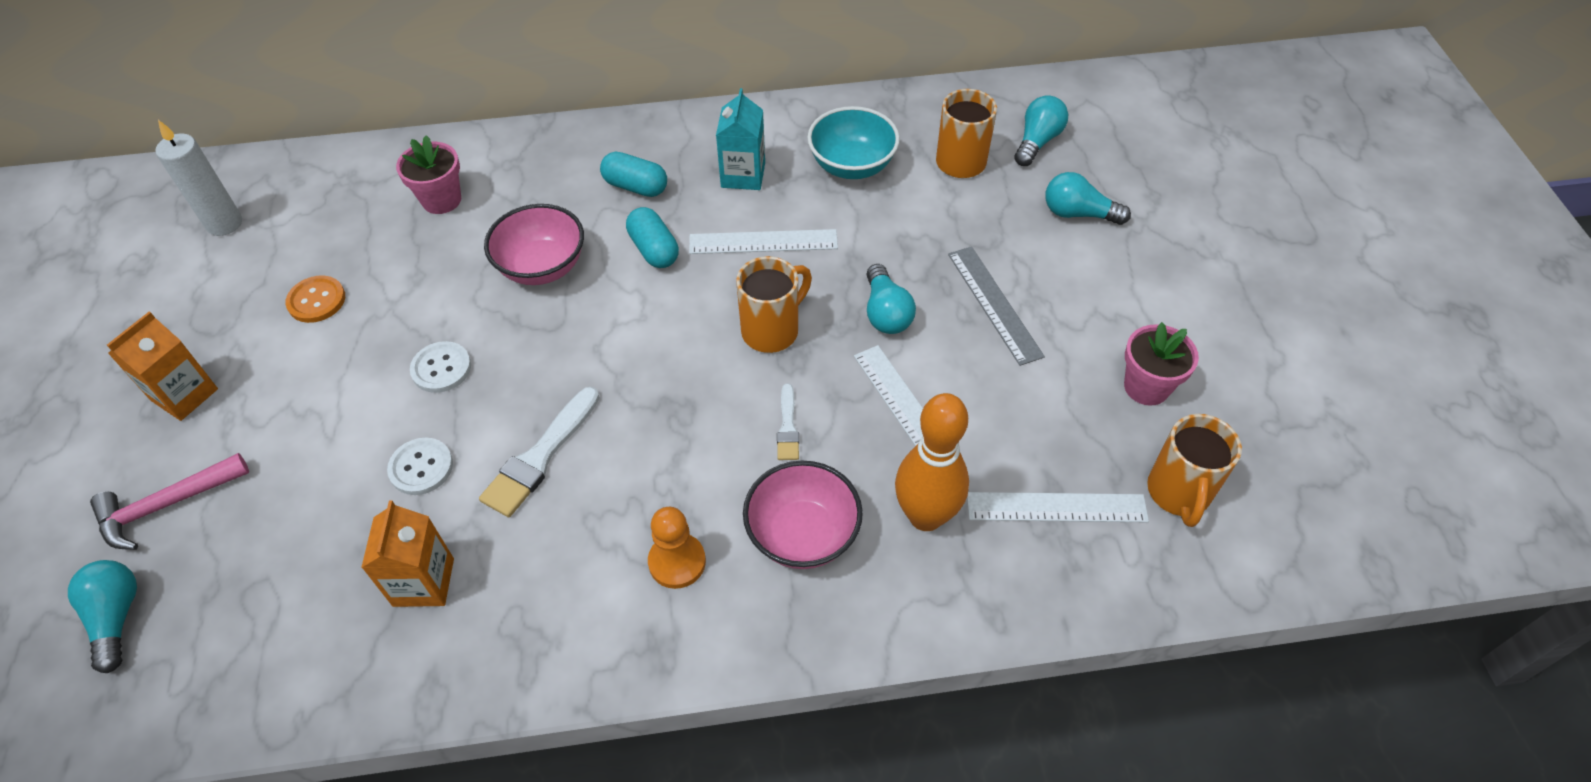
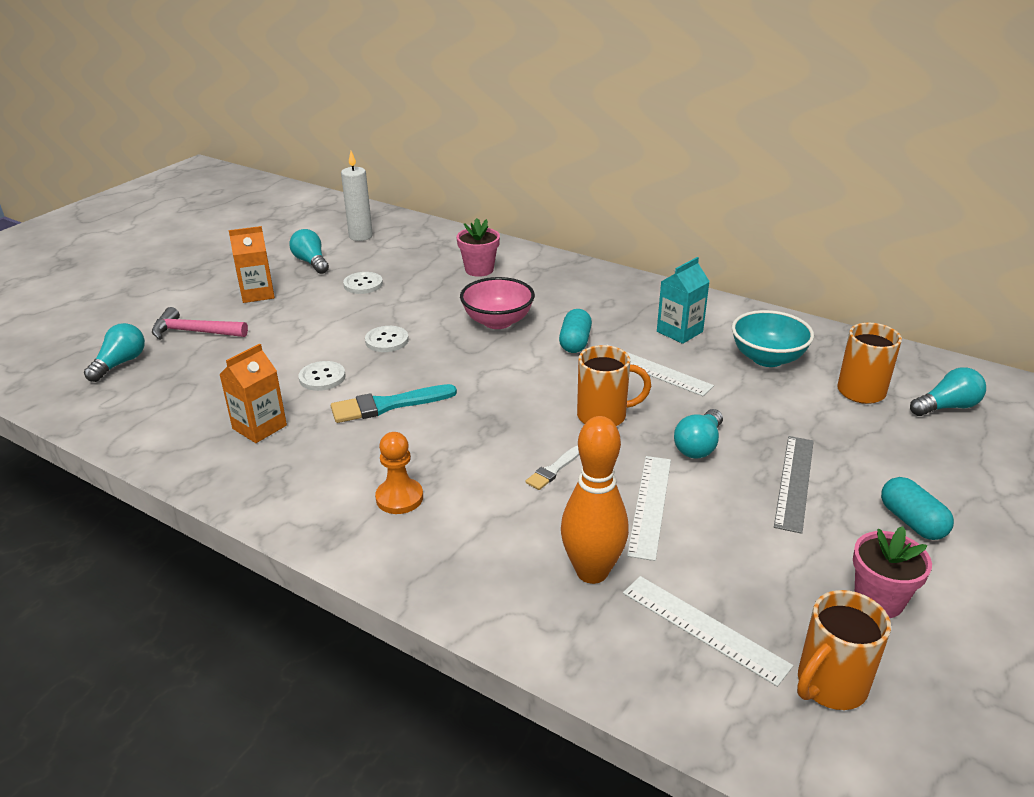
camera: 40 degrees right, 20 degrees down
(316, 300) = (363, 284): orange button -> white button
(540, 457) = (387, 405): white brush -> turquoise brush
(635, 186) = (600, 309): turquoise capsule -> turquoise capsule (911, 521)
(802, 534) = (493, 531): pink bowl -> none
(1078, 213) = (936, 464): turquoise light bulb -> turquoise light bulb (311, 262)

